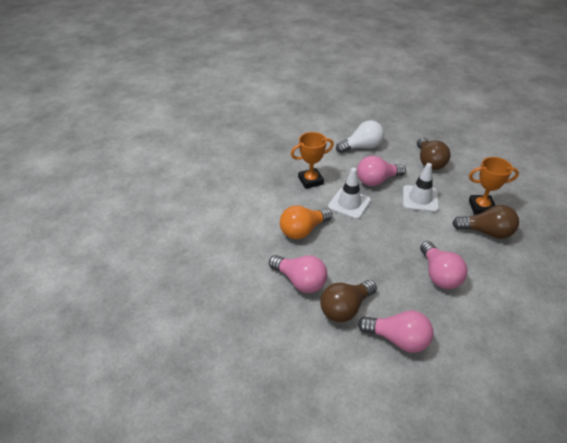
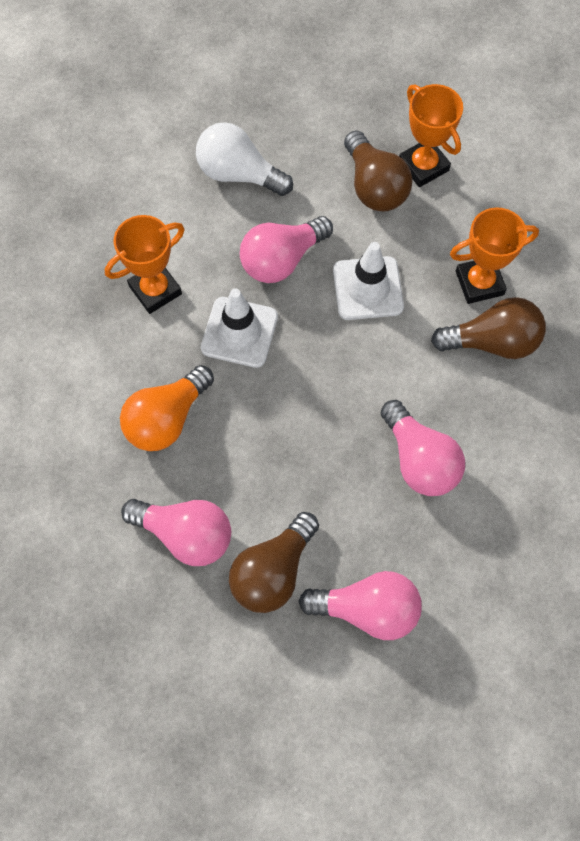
camera: 15 degrees left, 25 degrees up
(362, 147) = (239, 174): white light bulb -> white light bulb turned 120 degrees counterclockwise
(455, 159) = (423, 166): none -> orange trophy

